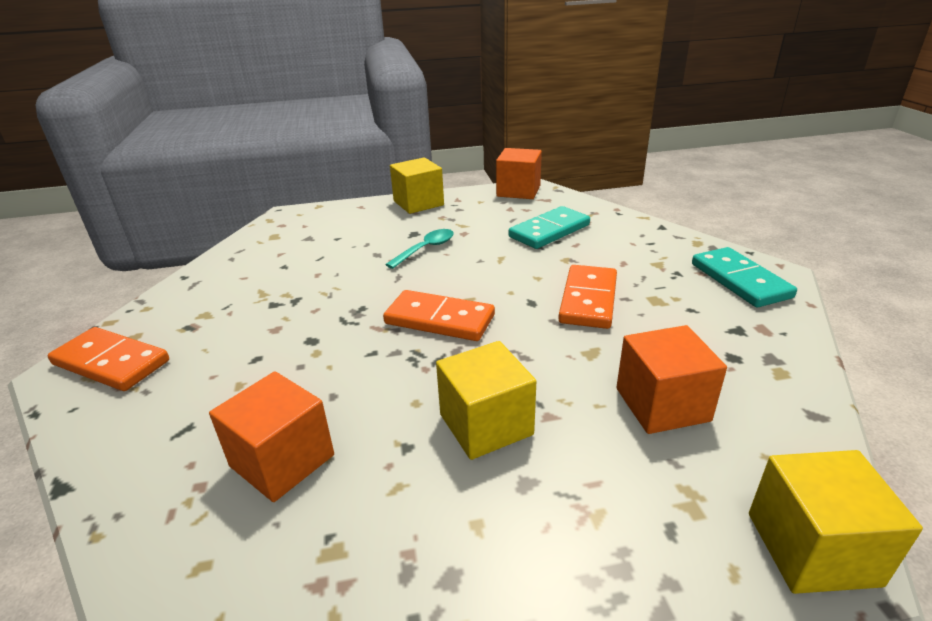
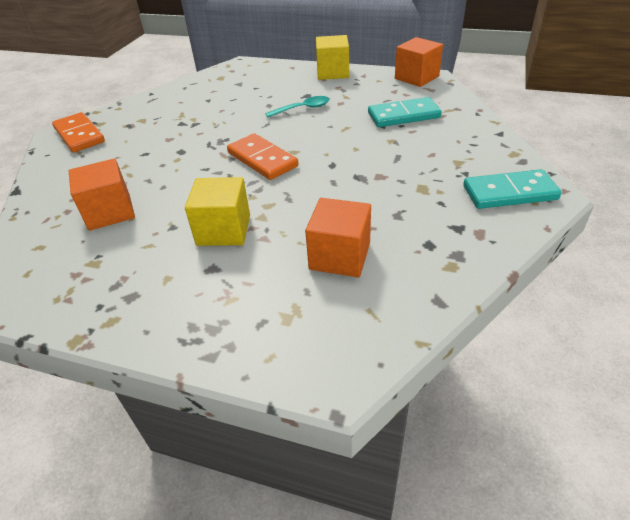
camera: 30 degrees right, 10 degrees up
(588, 300) = (372, 174): orange domino -> none
(739, 280) = (509, 193): turquoise domino -> turquoise domino turned 75 degrees clockwise
(812, 548) = (329, 367): yellow cube -> none

